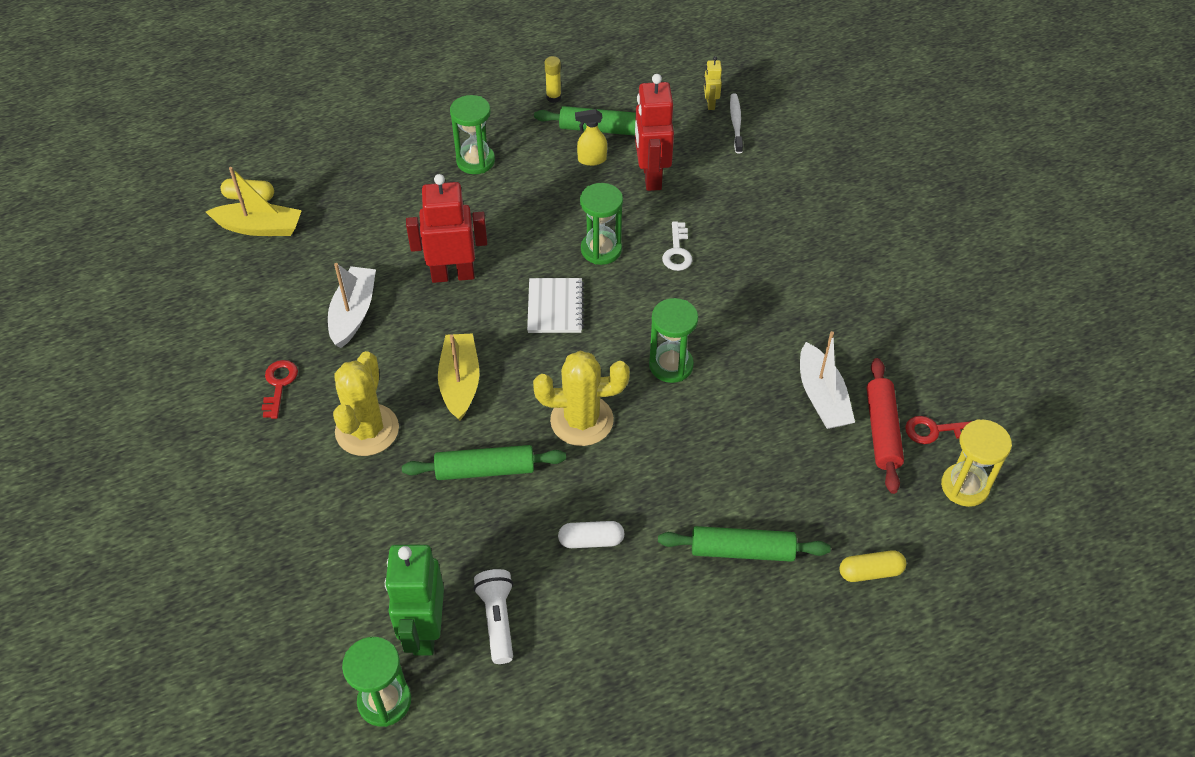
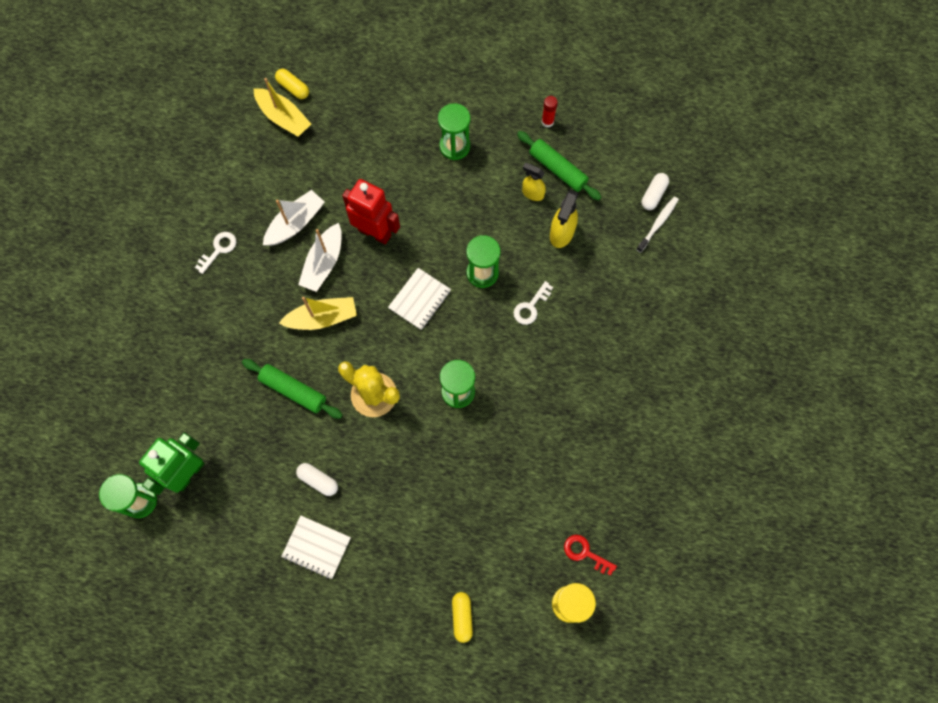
camera: 35 degrees right, 20 degrees up
(279, 385) = (219, 249): red key -> white key
(367, 430) = (246, 316): yellow cactus -> none
(460, 382) = (322, 318): yellow boat -> yellow boat turned 45 degrees clockwise
(497, 619) = (231, 494): white flashlight -> none
(553, 97) = (547, 122): yellow glue stick -> red glue stick
(648, 609) = (316, 547): none -> white notebook
(651, 177) = (561, 233): red robot -> yellow spray bottle
(710, 104) = (653, 195): yellow robot -> white capsule
(742, 550) = (399, 549): green rolling pin -> none
(822, 397) = (534, 480): white boat -> white boat (323, 263)
(870, 572) = (462, 617): yellow capsule -> yellow capsule turned 60 degrees clockwise
(882, 431) = (551, 529): red rolling pin -> none

